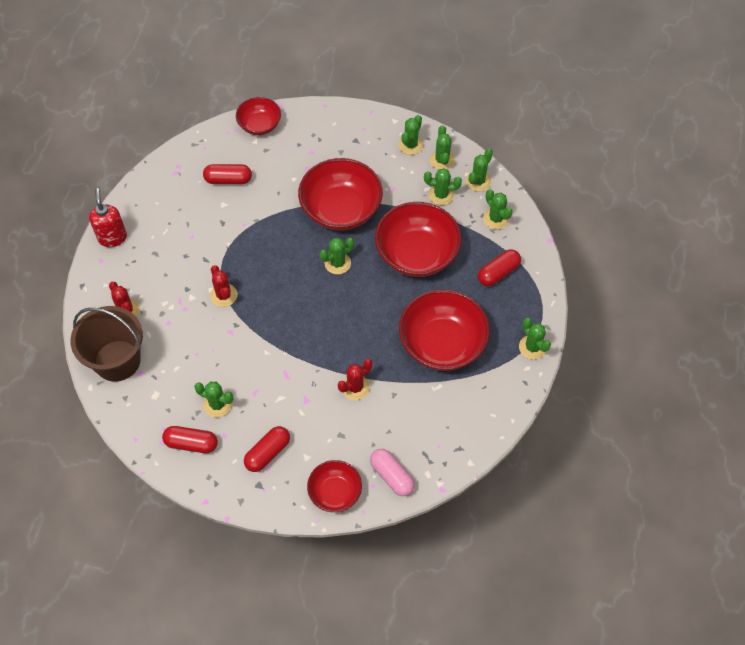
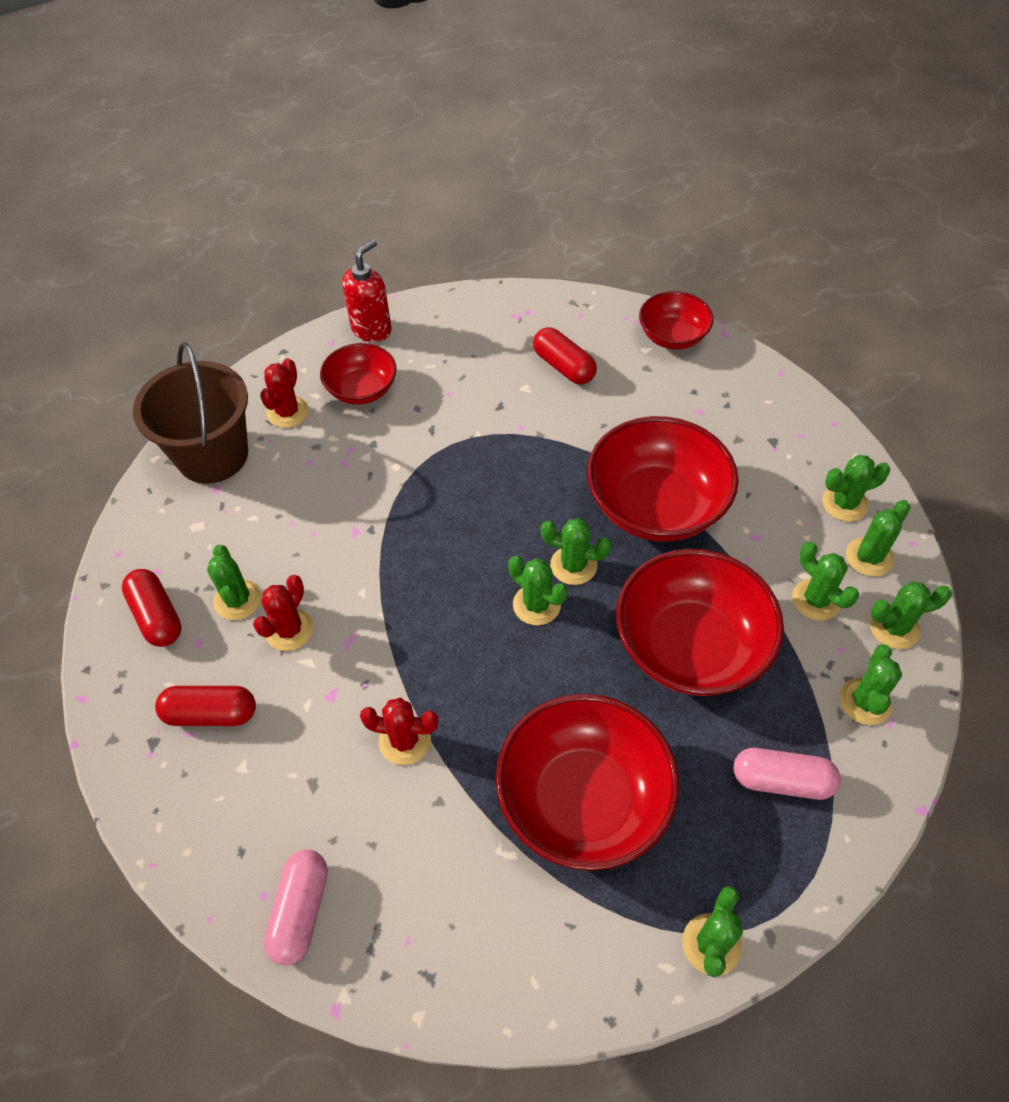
camera: 50 degrees right, 5 degrees down
(224, 295) = (400, 485): red cactus -> red cactus (289, 630)
(335, 492) = (213, 851): red bowl -> red bowl (362, 390)
(342, 291) = (536, 605): none -> green cactus
(498, 273) = (782, 781): red capsule -> pink capsule

